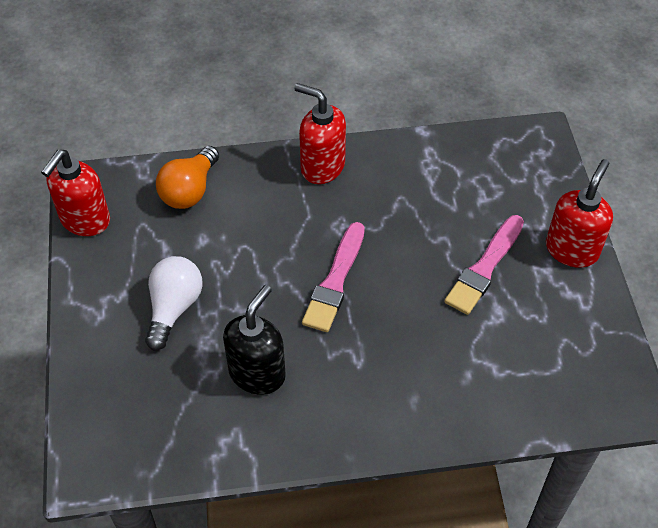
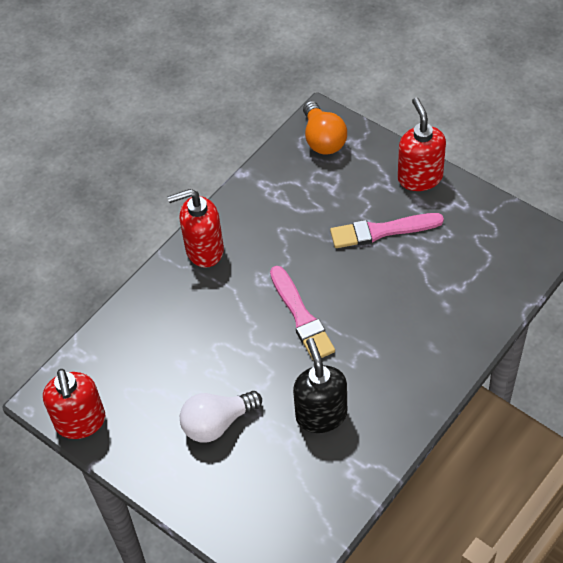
camera: 40 degrees left, 0 degrees up
(174, 308) = (217, 423): white light bulb -> white light bulb turned 90 degrees counterclockwise
(190, 190) = (131, 340): orange light bulb -> orange light bulb (323, 139)
(485, 267) = (382, 231): pink brush -> pink brush turned 90 degrees clockwise

